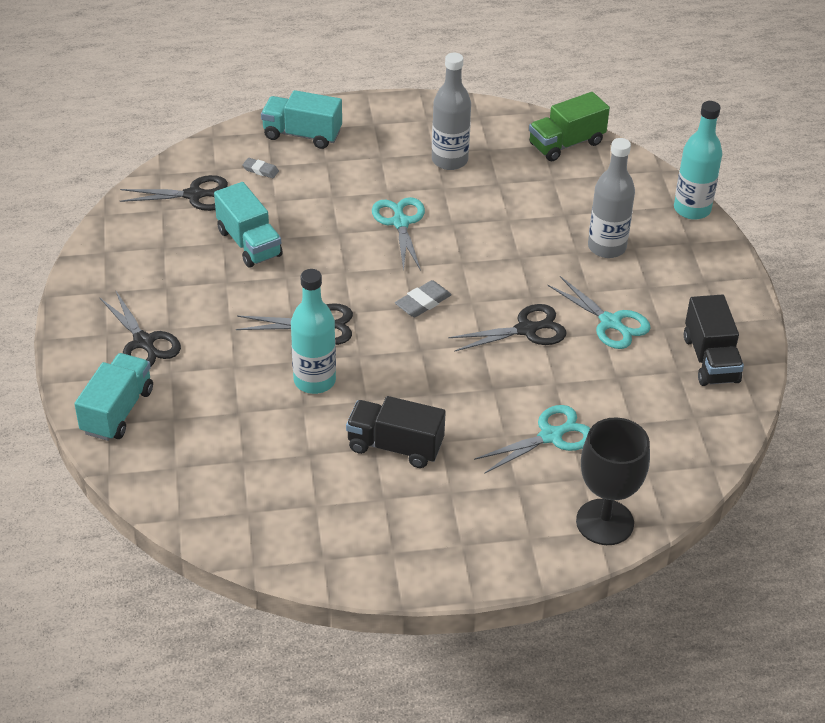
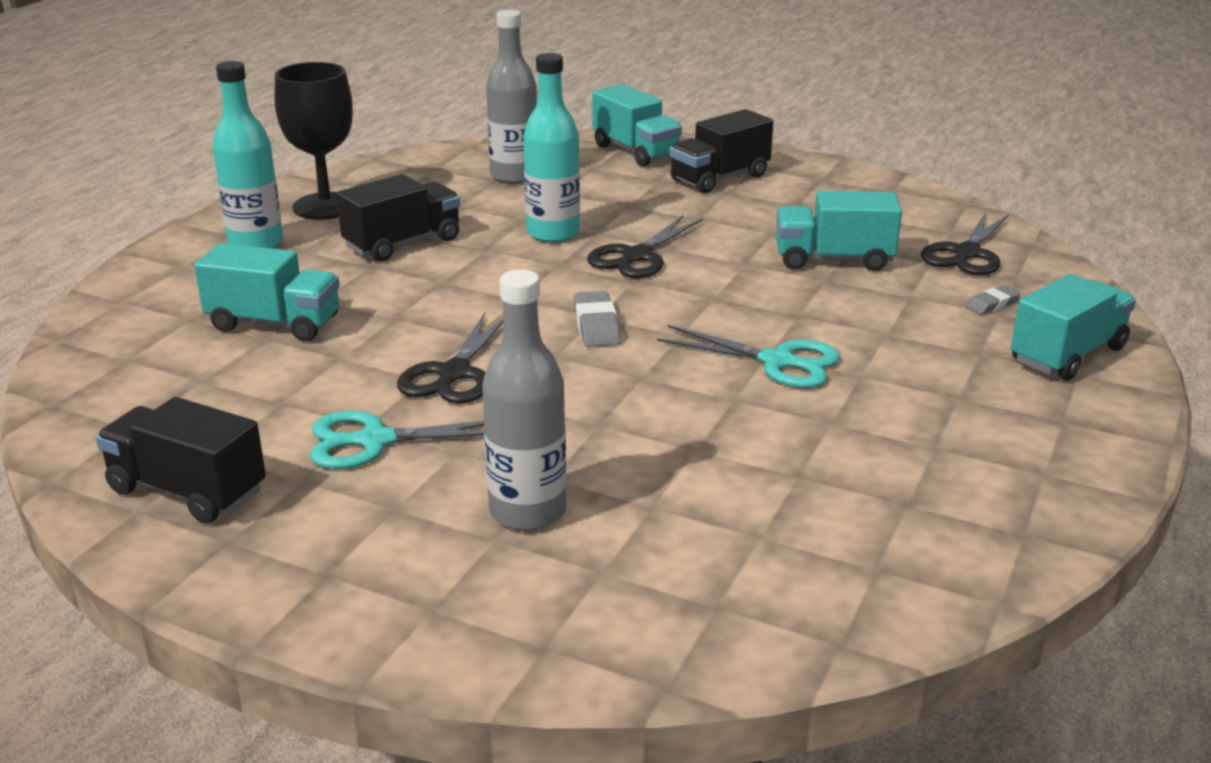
camera: 125 degrees right, 15 degrees down
(143, 342) = (719, 178): black scissors -> black truck
(449, 160) = (902, 453): grey bottle -> grey bottle (514, 176)
(550, 436) = (274, 324): turquoise scissors -> turquoise truck
(566, 144) = (858, 600): green truck -> none
(605, 522) = (123, 308): black goblet -> black goblet (325, 206)
(692, 209) = (511, 664): turquoise bottle -> turquoise bottle (256, 244)

